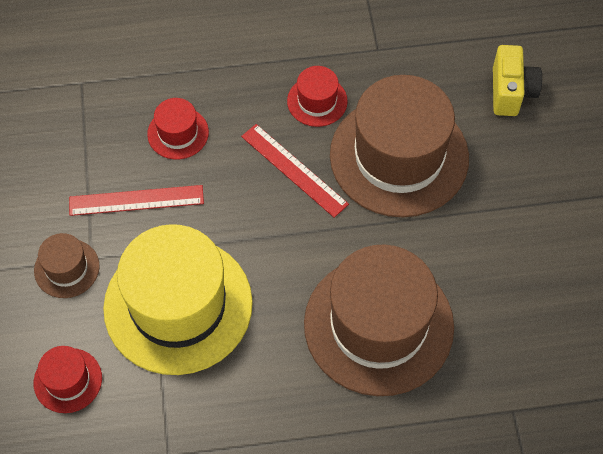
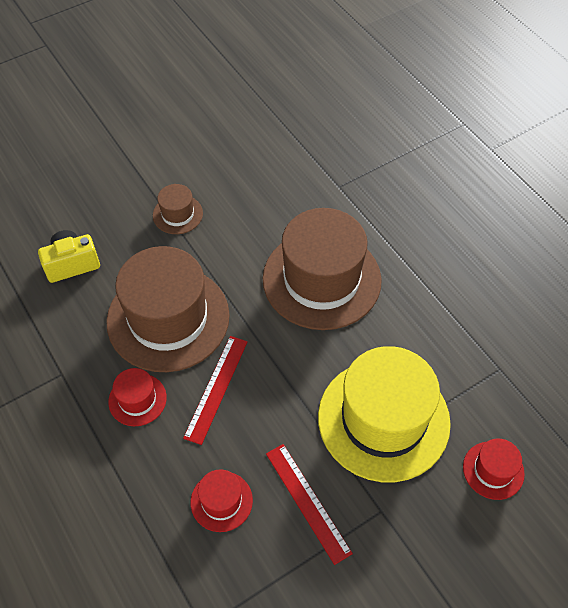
camera: 115 degrees left, 5 degrees down
(66, 268) = (402, 526): brown hat -> brown hat (177, 214)

